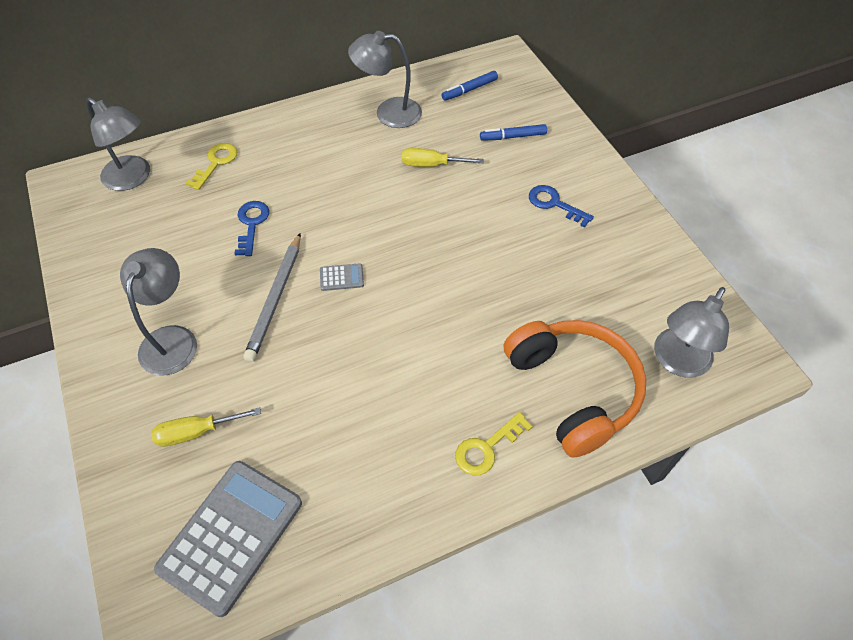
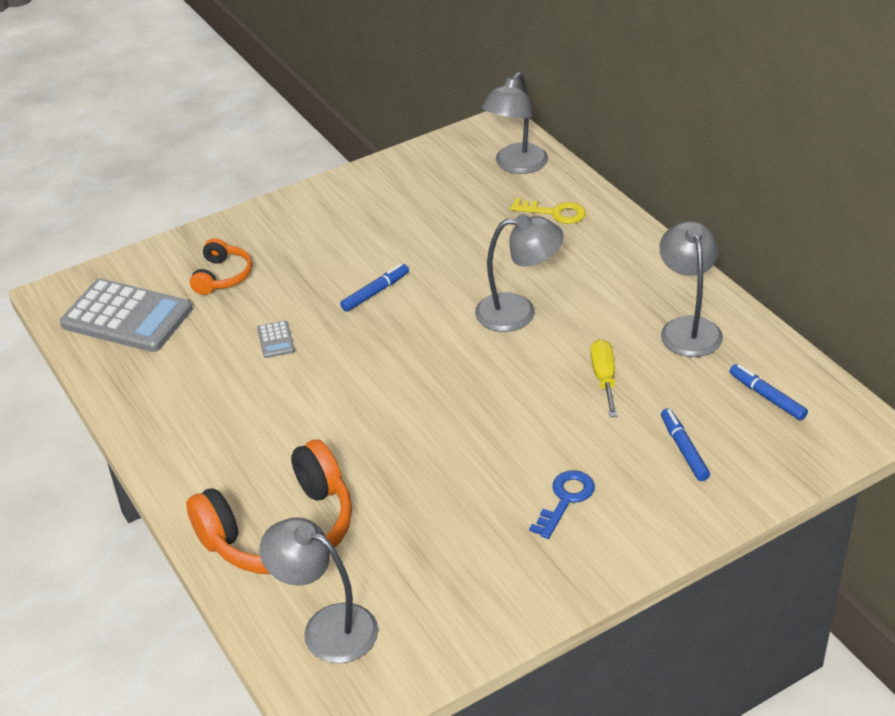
camera: 85 degrees right, 15 degrees down
(172, 339) = (319, 239): grey lamp -> grey lamp (518, 312)
(196, 432) = (222, 276): yellow screwdriver -> orange headphones
(252, 224) = (471, 256): blue key -> none
(275, 298) = (375, 292): grey pencil -> blue marker
(341, 277) = (410, 333): grey calculator -> grey calculator (275, 340)
(487, 448) = (209, 467): yellow key -> none

